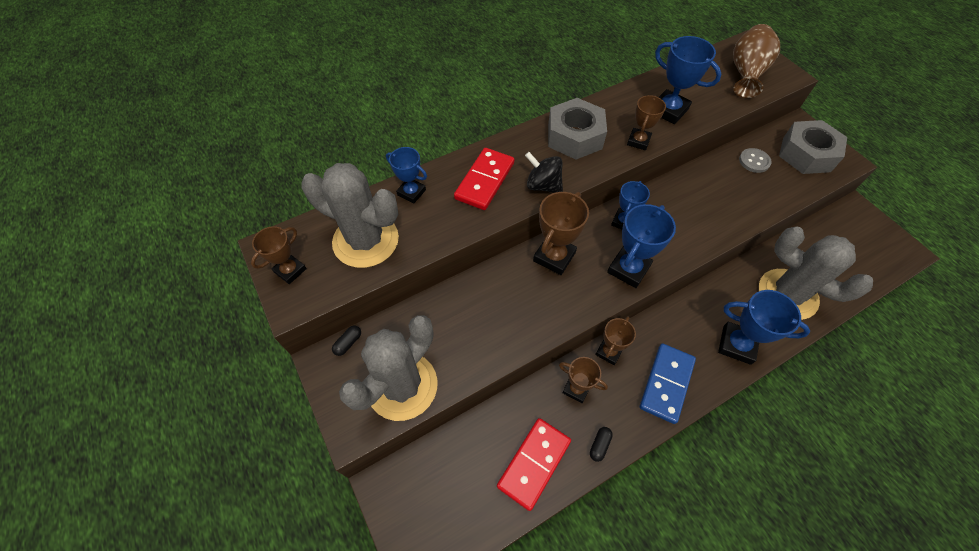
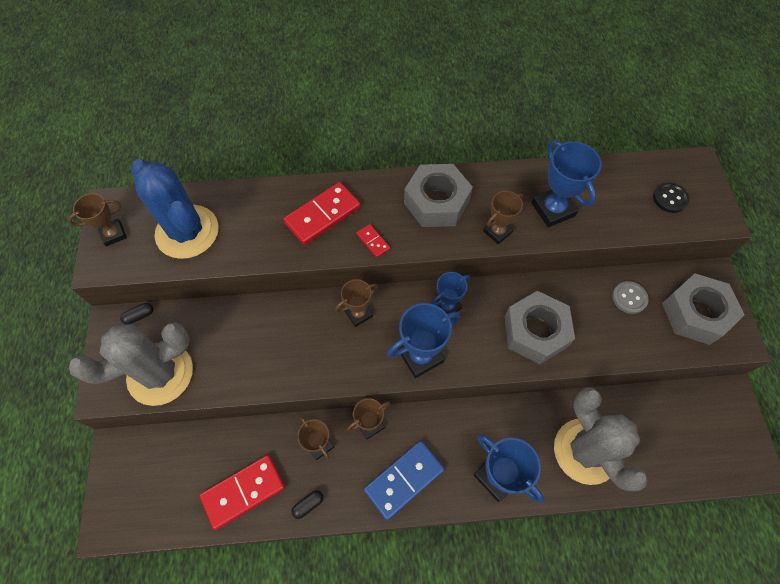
camera: 25 degrees right, 5 degrees up
(366, 240) = (187, 232): grey cactus -> blue cactus
(411, 192) = (251, 201): blue trophy -> none
(543, 185) = (373, 241): black spinning top -> red domino
(554, 257) = (358, 314): brown trophy -> brown trophy, size x0.64
(704, 213) = (535, 331): none -> grey nut
(746, 74) = (670, 198): brown vase -> black button

